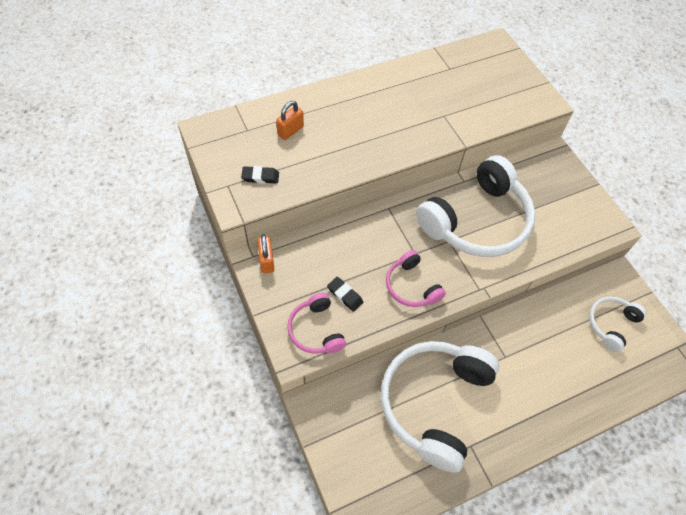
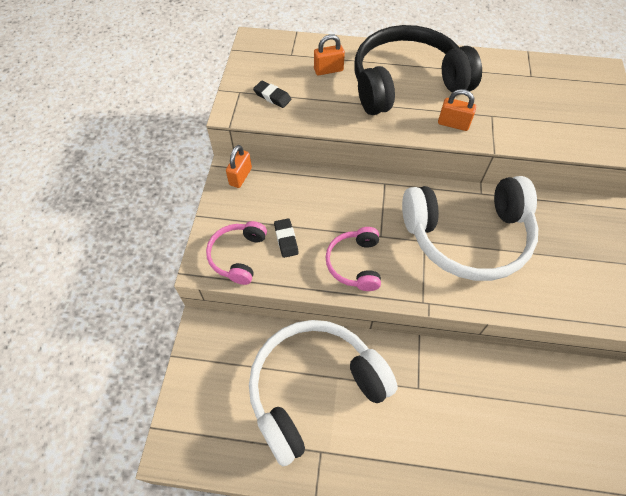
camera: 35 degrees right, 0 degrees up
(362, 115) = (406, 83): none -> black headphones
(421, 135) = (453, 124): none -> orange padlock
(611, 324) = (564, 424): white headphones -> none

